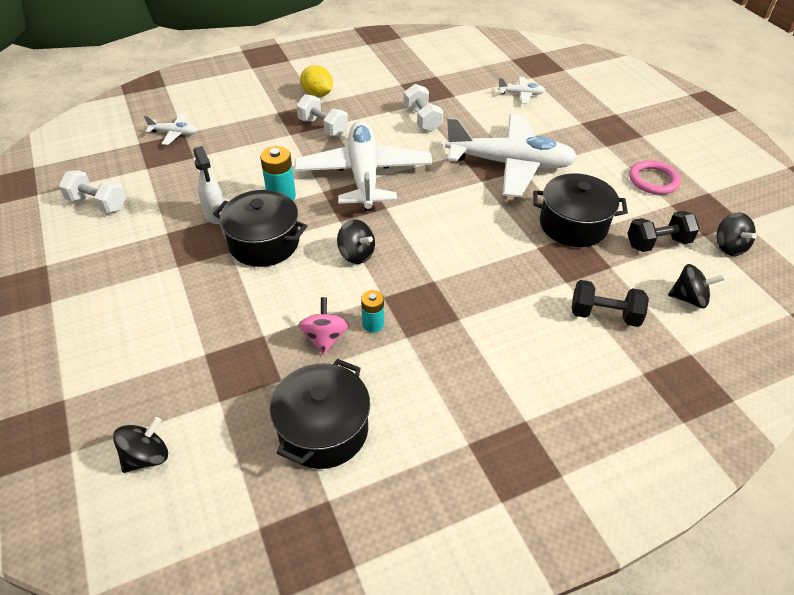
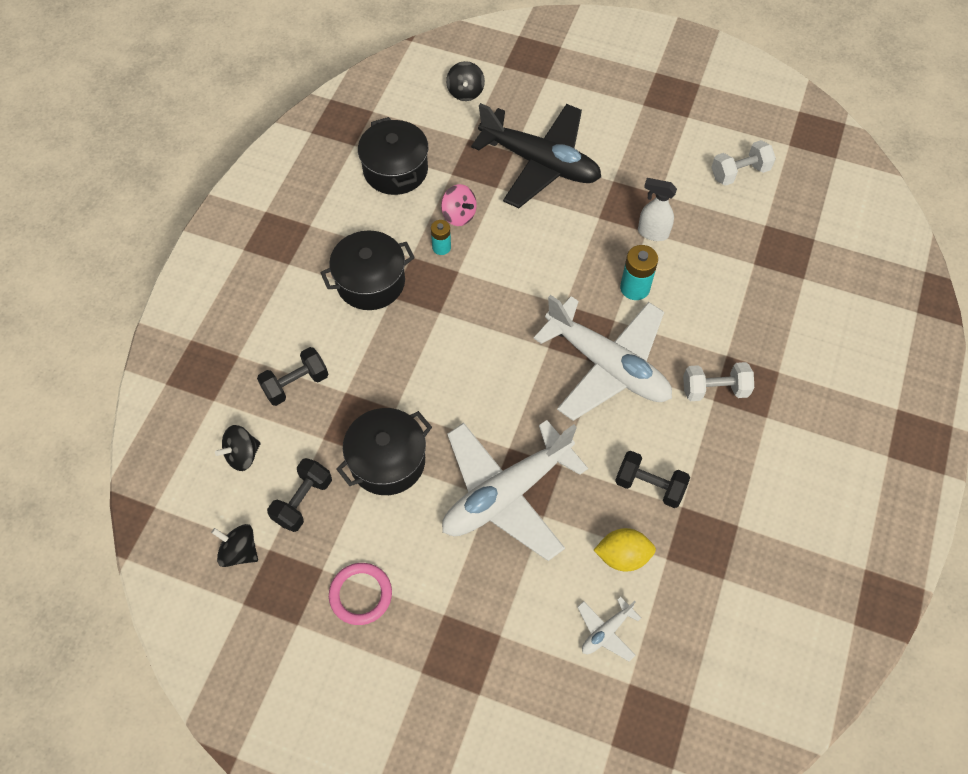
camera: 135 degrees right, 15 degrees up
(174, 133) = (809, 271): white plane -> none
(201, 325) = (540, 163): none -> black plane
(264, 243) = (587, 241): black pot -> black pot (370, 282)
(317, 94) = (783, 429): yellow lemon -> yellow lemon (622, 556)
(356, 254) = (516, 287): black spinning top -> none
(422, 119) = (649, 486): white dumbbell -> black dumbbell

